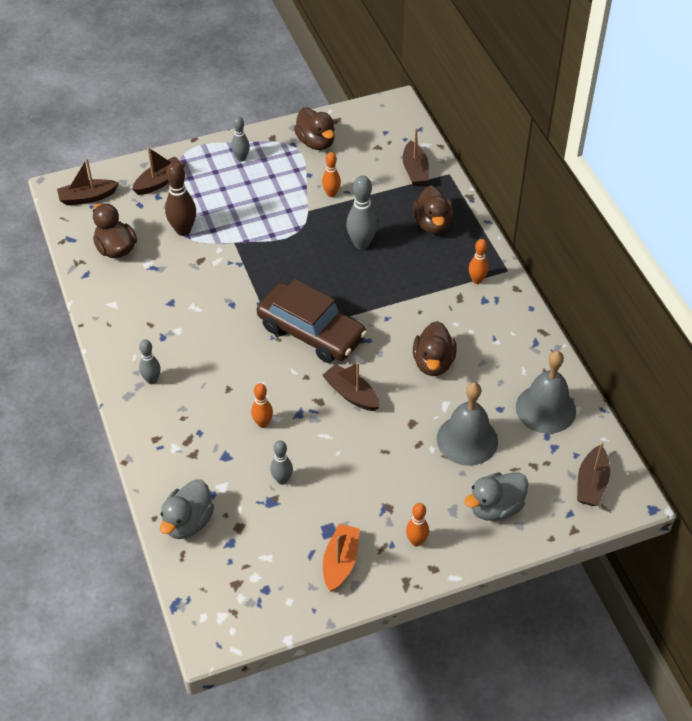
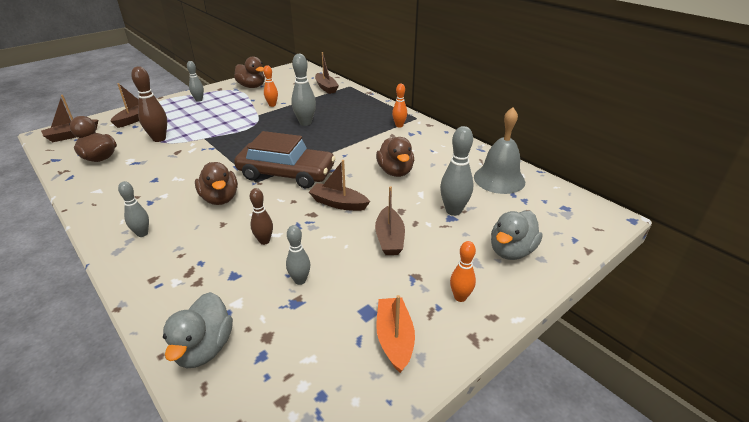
camera: 20 degrees left, 15 degrees down
(263, 423) = (264, 241): orange bowling pin -> brown bowling pin
(433, 224) = (352, 107): brown duck -> brown duck (220, 198)
(467, 440) = (453, 211): grey bell -> grey bowling pin
(591, 483) = (572, 215): brown boat -> brown boat (389, 238)

